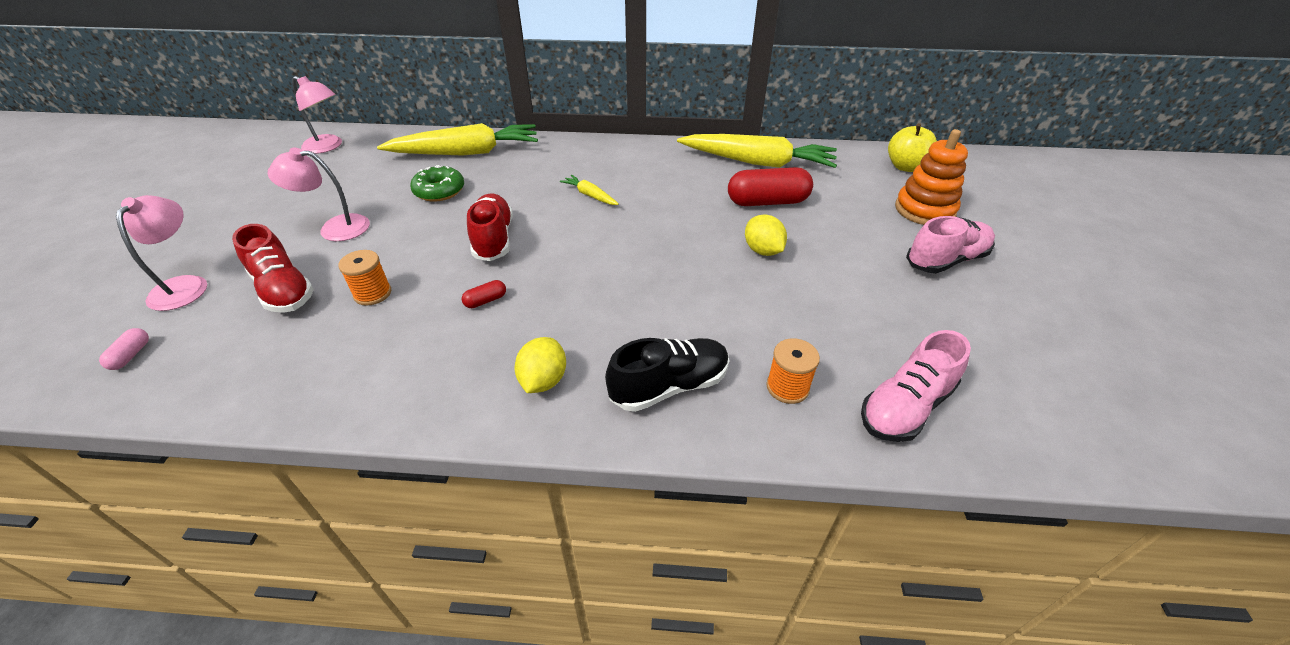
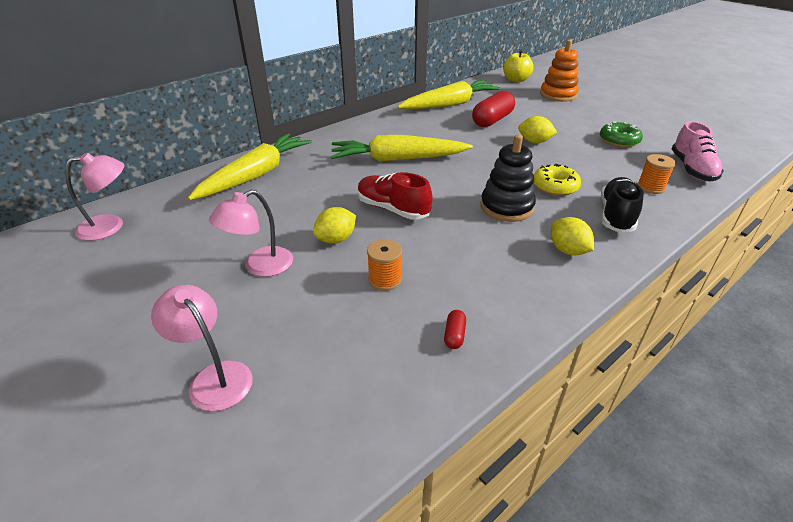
camera: 45 degrees left, 5 degrees down
(131, 355) = (286, 442): pink capsule -> none
(283, 290) = (314, 320): red shoe -> none
(410, 238) = (336, 239): none -> yellow lemon
(439, 191) = (291, 205): green donut -> green donut (619, 140)
(486, 301) = (460, 239): red capsule -> red capsule (454, 335)
(583, 300) = (506, 207): none -> black stacking toy
(590, 195) = (398, 159): yellow carrot -> yellow carrot, size x2.30
(675, 311) = (555, 186): none -> yellow donut
(946, 260) = (602, 111): pink shoe -> none

